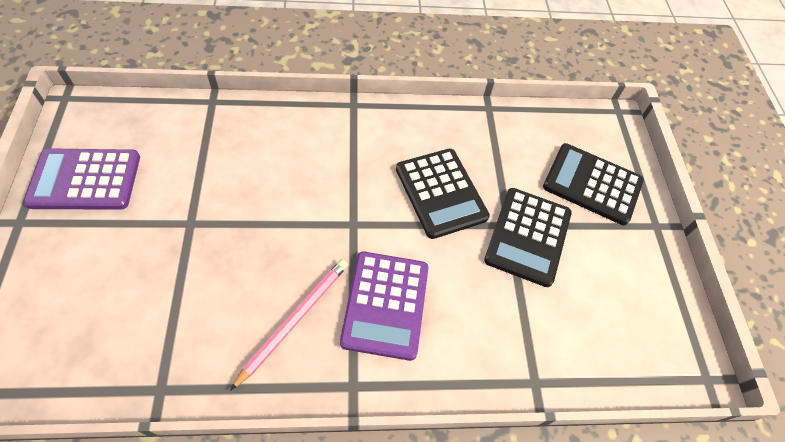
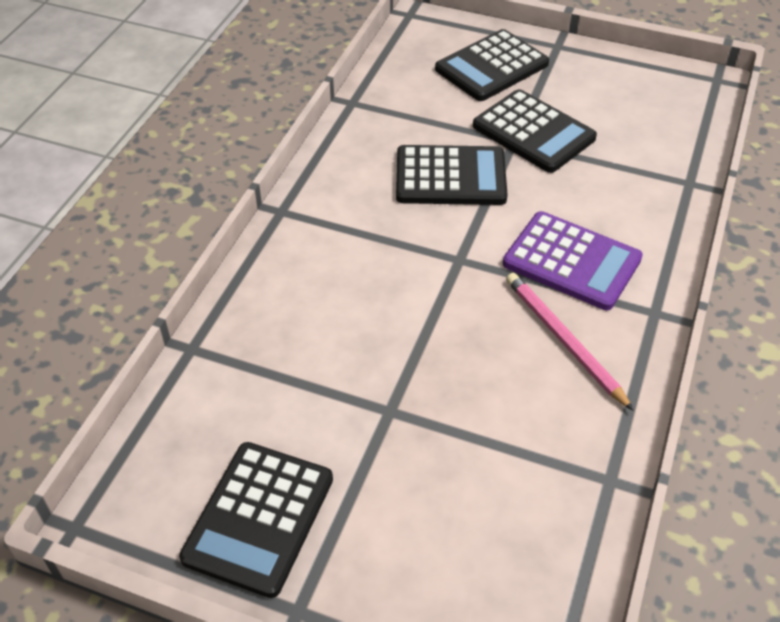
camera: 60 degrees left, 10 degrees down
(85, 180) = (259, 518): purple calculator -> black calculator

